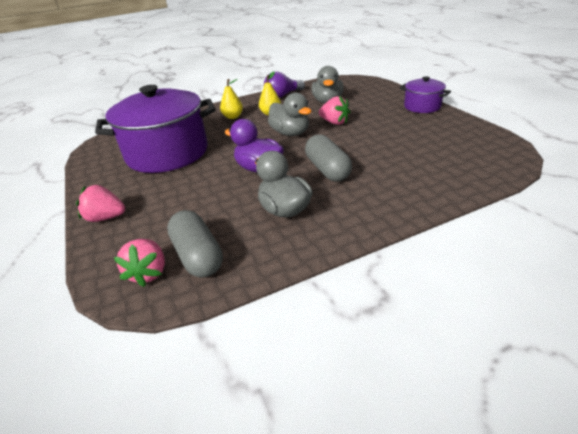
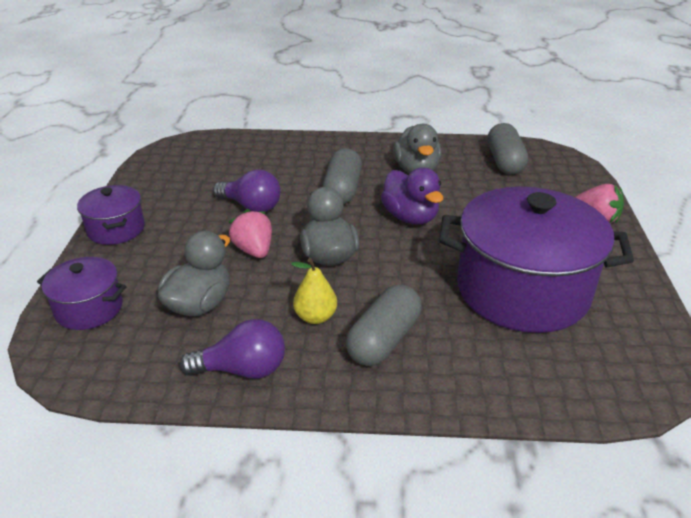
camera: 155 degrees left, 0 degrees up
(148, 273) = (545, 163): pink strawberry -> none
(233, 117) = (384, 340): yellow pear -> grey capsule
(370, 88) = (89, 309): none -> purple pot
(372, 139) = (251, 206): none -> purple light bulb

